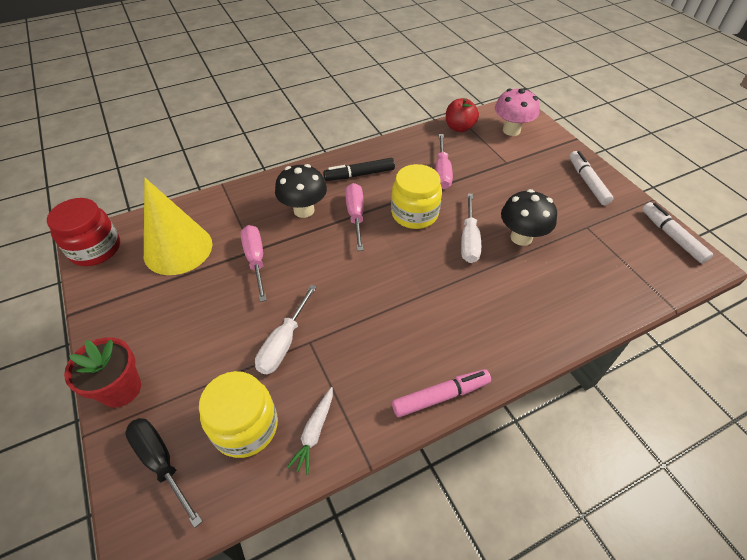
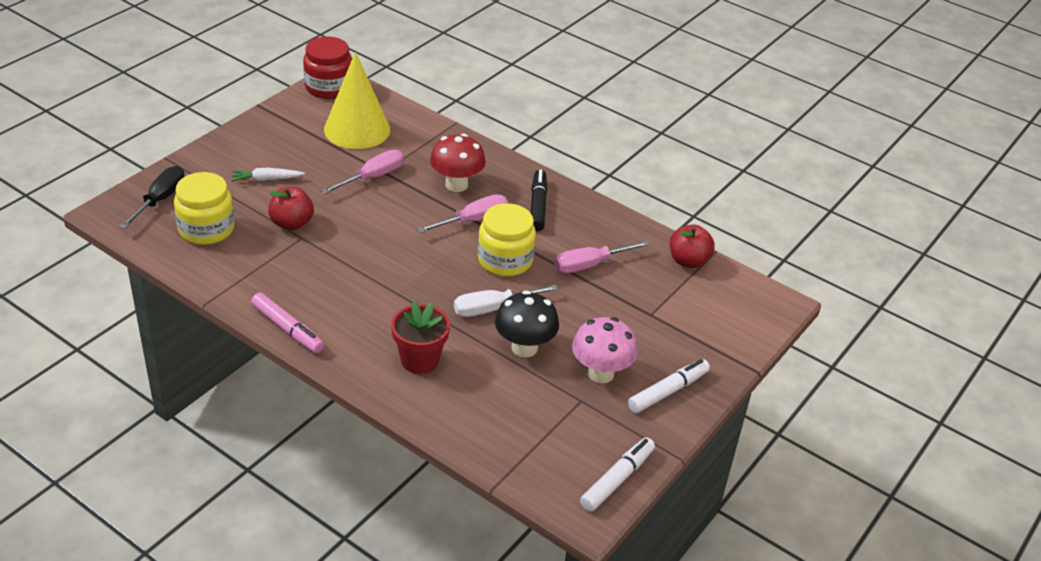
camera: 60 degrees right, 10 degrees down
(121, 389) = (207, 157): red flower pot -> red flower pot (420, 360)
(283, 343) = (291, 223): white screwdriver -> red apple
(304, 210) = (456, 185): black mushroom -> red mushroom
(314, 432) = (218, 266): white carrot -> white carrot (266, 179)
(359, 174) = (538, 205): black marker -> black marker turned 45 degrees clockwise
(511, 130) = (721, 307): pink mushroom -> pink mushroom (600, 373)

